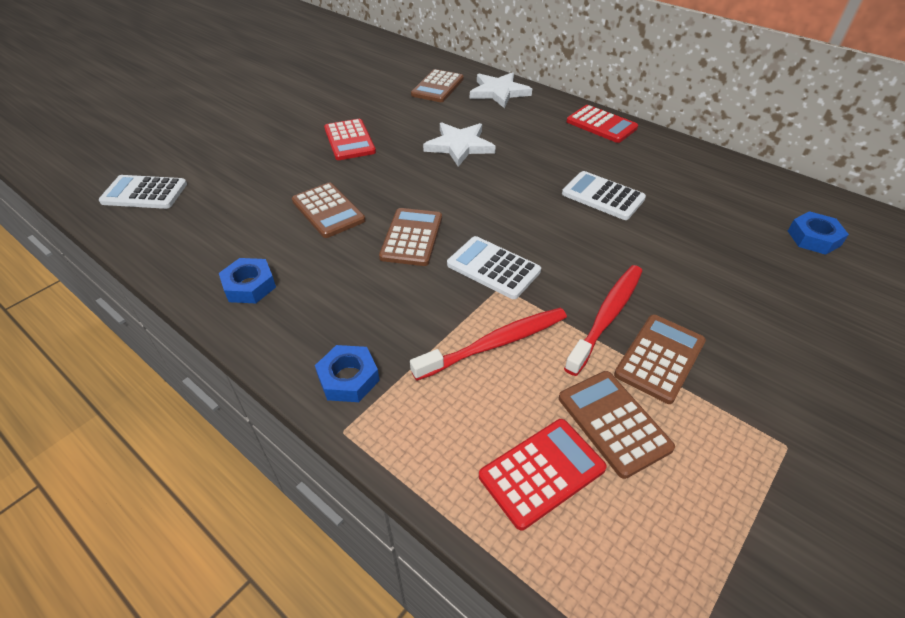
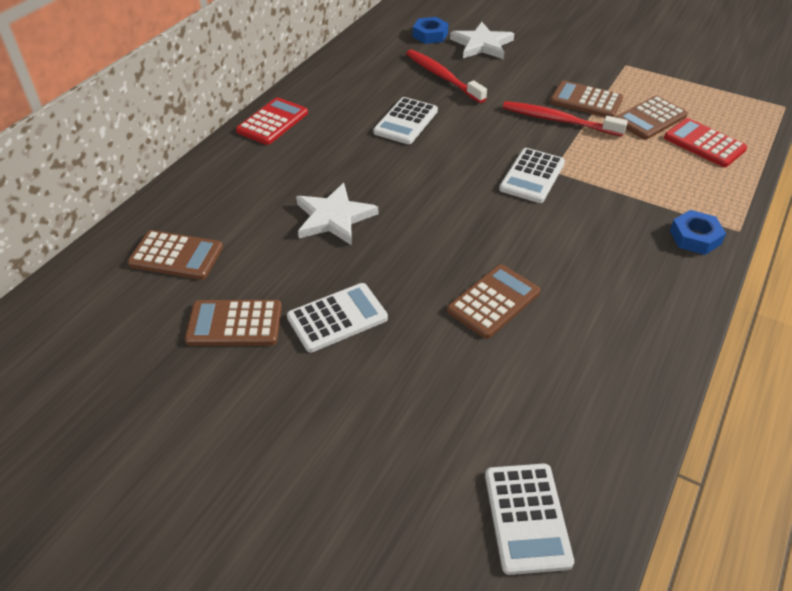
camera: 100 degrees left, 0 degrees up
(249, 286) = (636, 331): blue nut -> none
(349, 140) = (337, 318): red calculator -> white calculator
(412, 237) = (512, 230): brown calculator -> brown calculator (234, 324)
(495, 344) = (615, 169): red toothbrush -> red toothbrush (442, 77)
(499, 92) = (194, 198): white star -> white star (482, 44)

